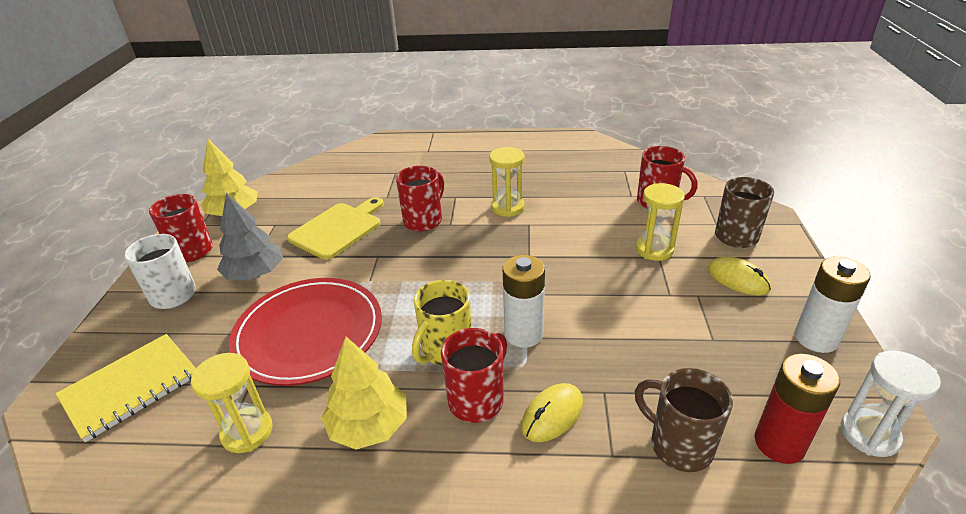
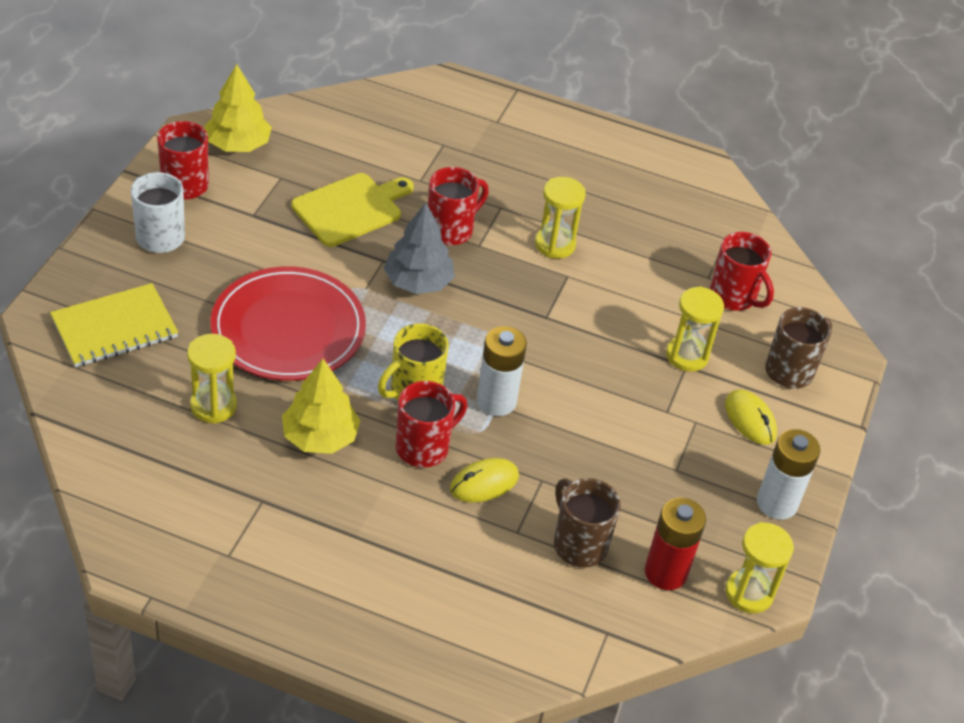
camera: 10 degrees right, 10 degrees up
(255, 274) = (248, 239): grey tree -> grey tree (418, 282)
(869, 434) = (749, 593): white hourglass -> yellow hourglass

